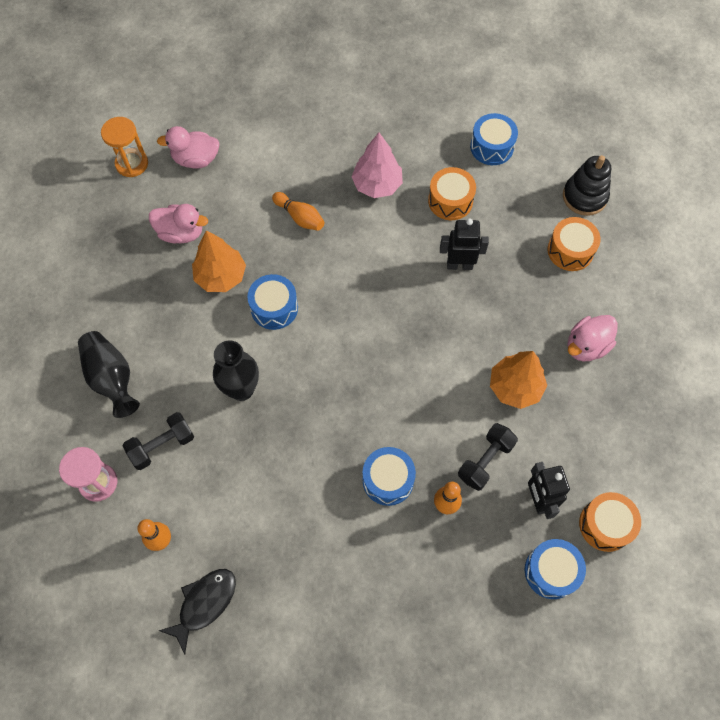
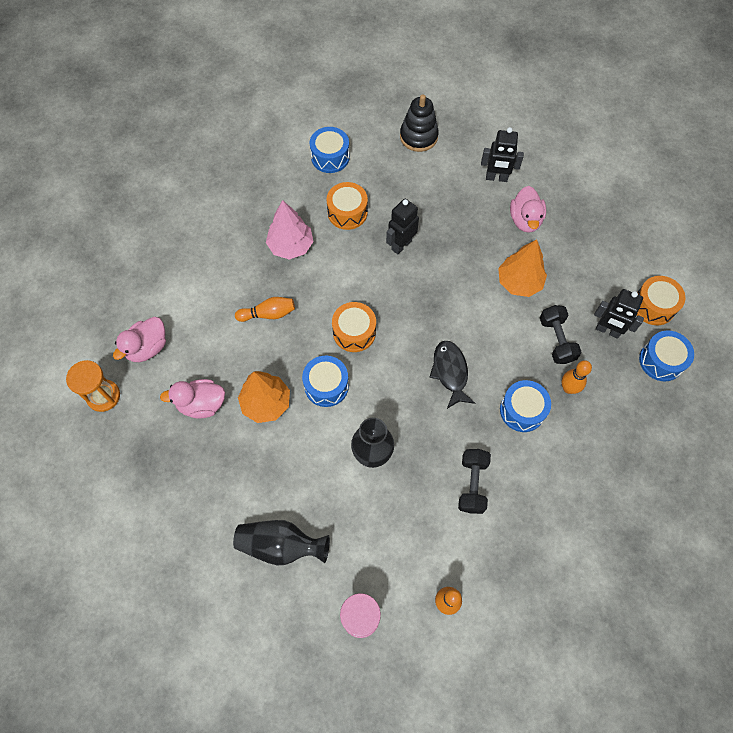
camera: 50 degrees left, 0 degrees up
(162, 445) = (369, 547): black dumbbell -> black dumbbell (472, 484)
(181, 233) = (202, 404): pink duck -> pink duck turned 150 degrees counterclockwise
(204, 604) = (519, 605): black fish -> black fish (450, 372)
(570, 250) = (450, 175): orange drum -> orange drum (354, 332)
(607, 290) = (496, 178): none -> black robot

